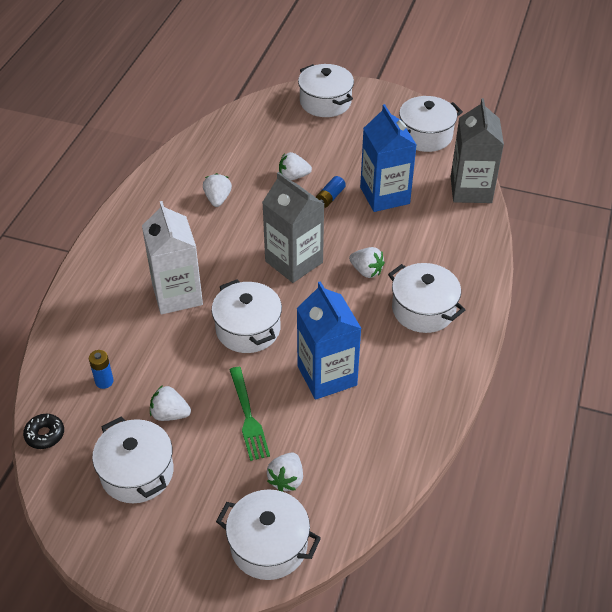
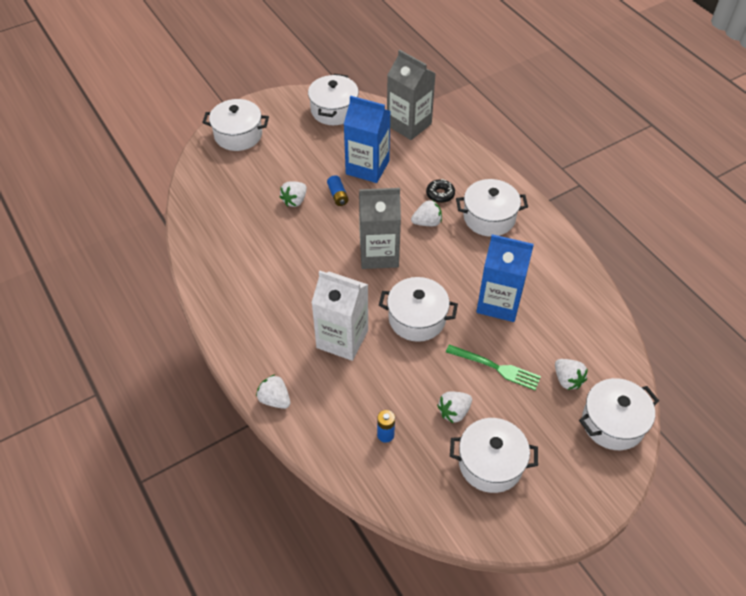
camera: 50 degrees left, 5 degrees up
(45, 435) = (404, 504): black donut -> black donut (440, 194)
(218, 199) = (269, 256): white strawberry -> white strawberry (275, 399)

